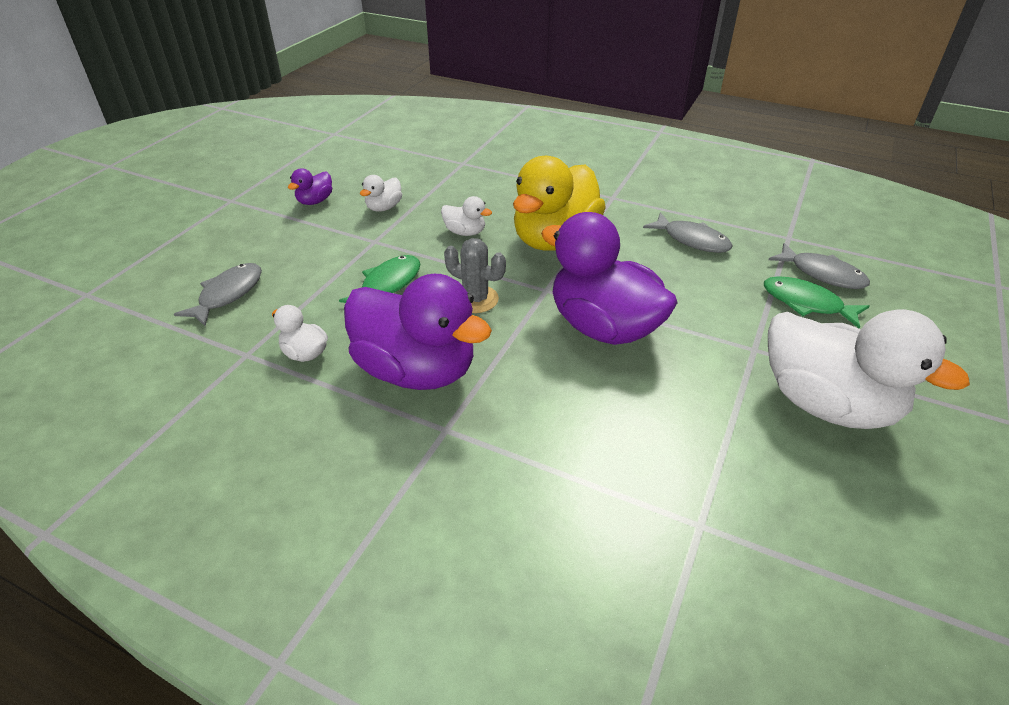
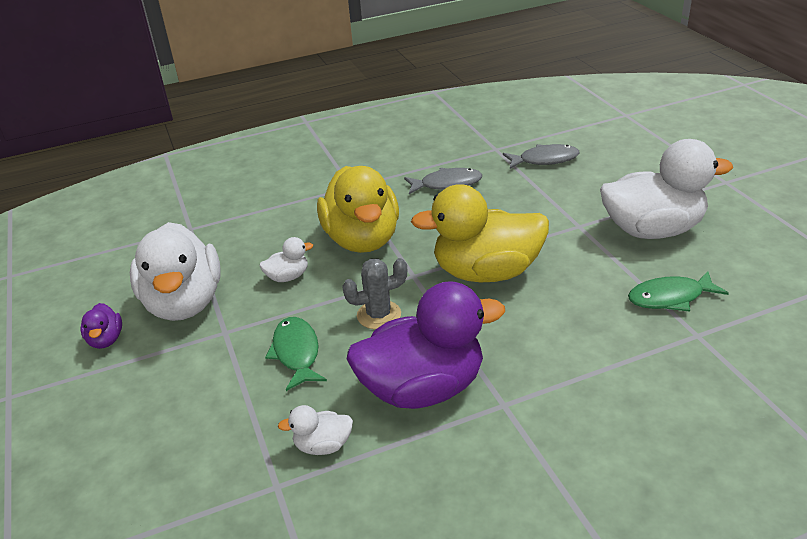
camera: 45 degrees left, 5 degrees down
(228, 294) = (169, 463): grey fish -> none
(384, 208) = (184, 303): white duck -> white duck, size x2.32
(603, 327) = (486, 272): purple duck -> yellow duck
(806, 303) = (563, 182): green fish -> green fish (670, 297)

